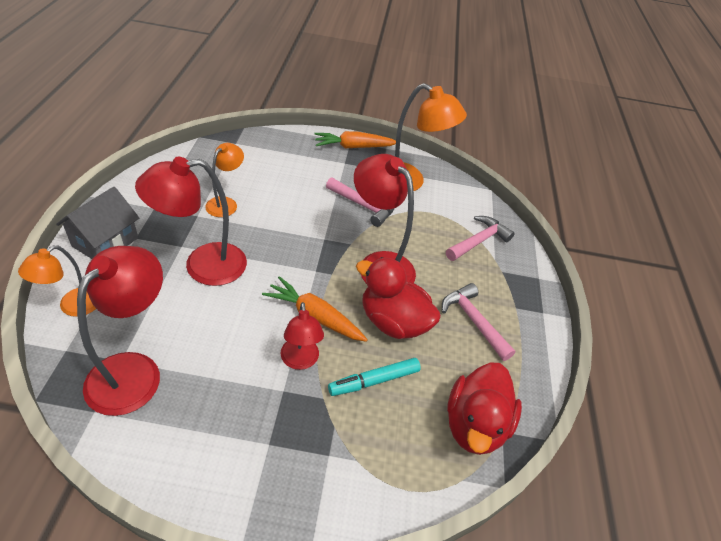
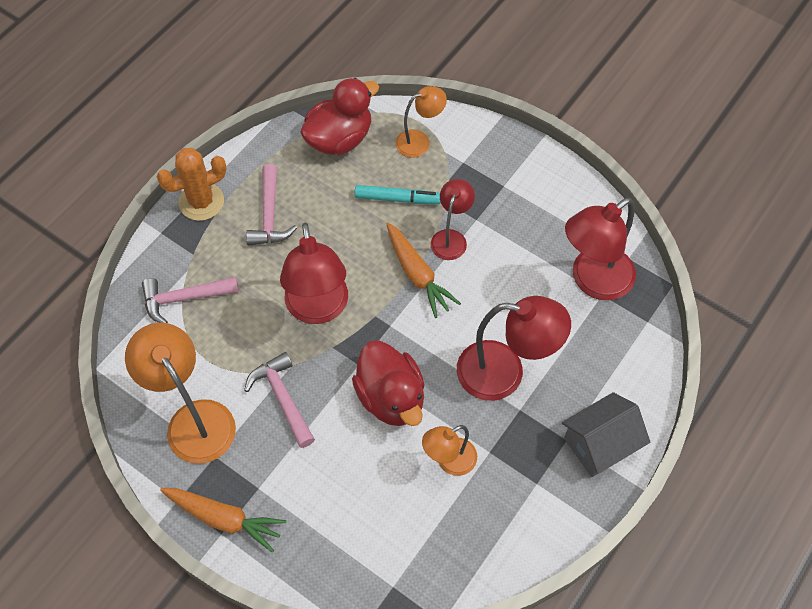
camera: 145 degrees left, 15 degrees up
(72, 306) = (639, 367): orange lamp -> orange lamp (419, 141)
(393, 322) = (347, 242): red duck -> red duck (391, 397)
(535, 311) = (201, 202): none -> orange cactus

